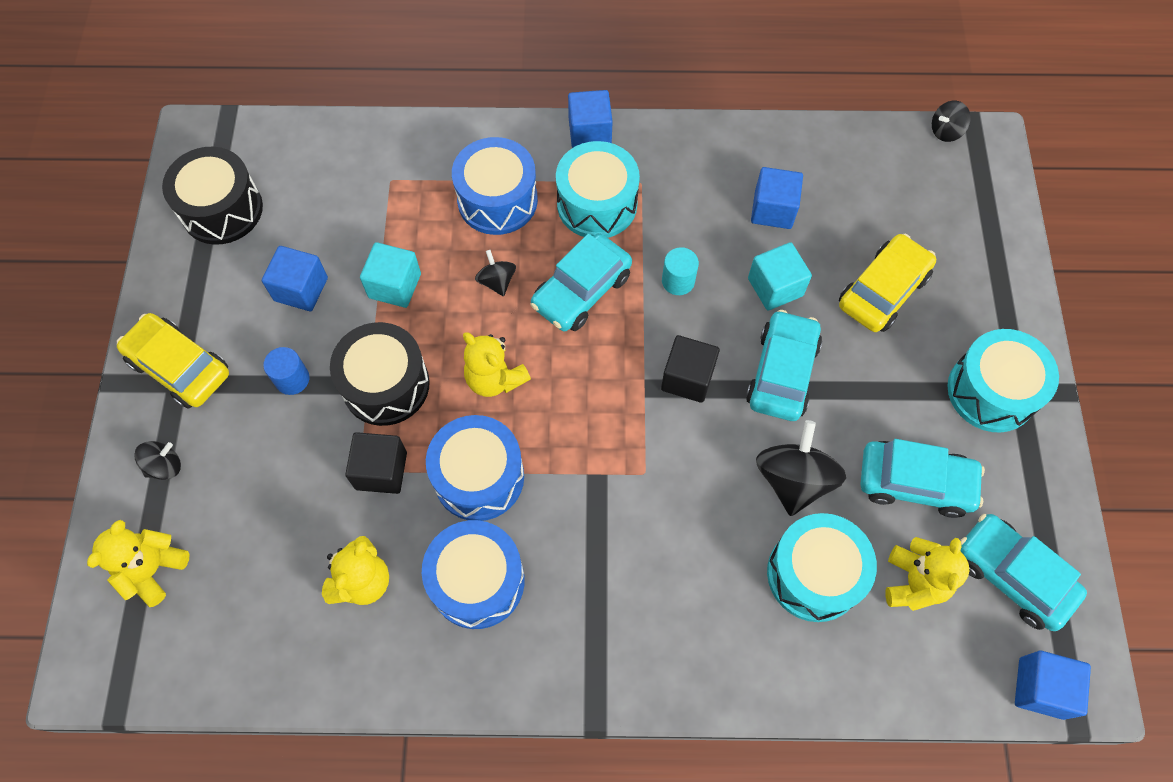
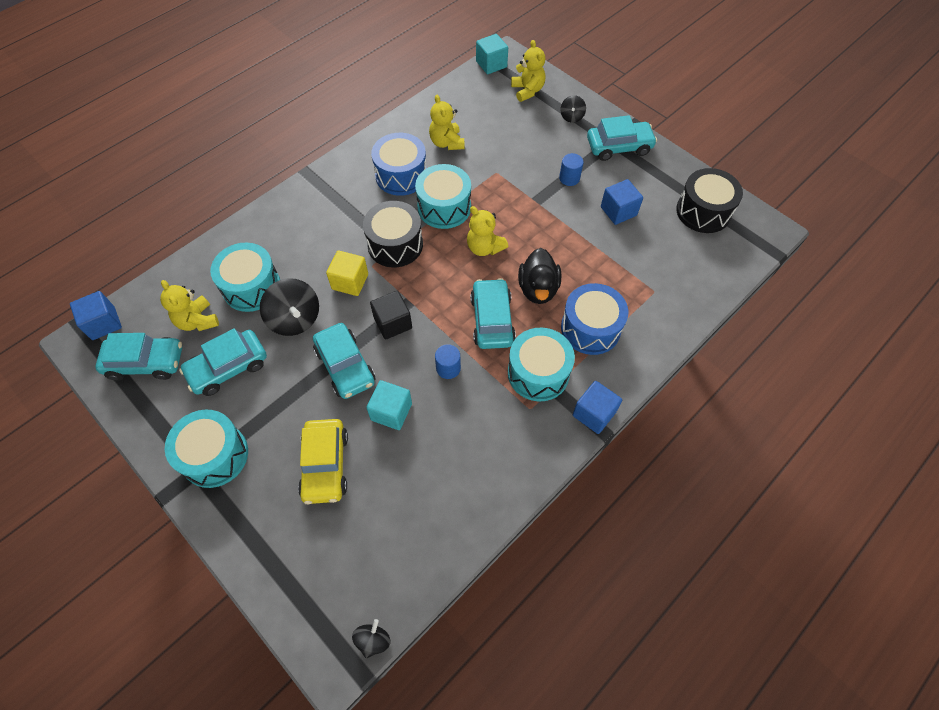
camera: 135 degrees right, 5 degrees down
(179, 367) = (619, 147): yellow car -> turquoise car
(381, 470) = (487, 178): black cube -> none
(386, 385) = (528, 207): black drum -> black drum (395, 244)
(394, 285) = (581, 247): turquoise cube -> turquoise cube (491, 64)
(479, 477) = (444, 207): blue drum -> turquoise drum
(495, 379) = (484, 248): yellow teddy bear -> yellow teddy bear turned 135 degrees counterclockwise
(497, 281) = (538, 289): black spinning top -> black duck
(678, 281) = (448, 368): turquoise cylinder -> blue cylinder
(689, 473) = (350, 281): none -> yellow cube
(773, 210) = (437, 461): blue cube -> none

